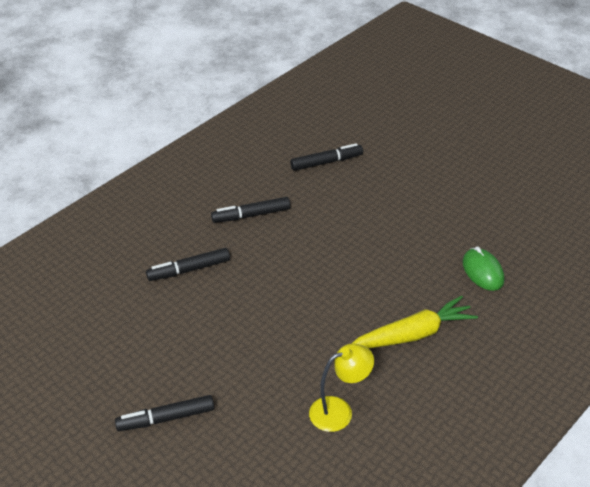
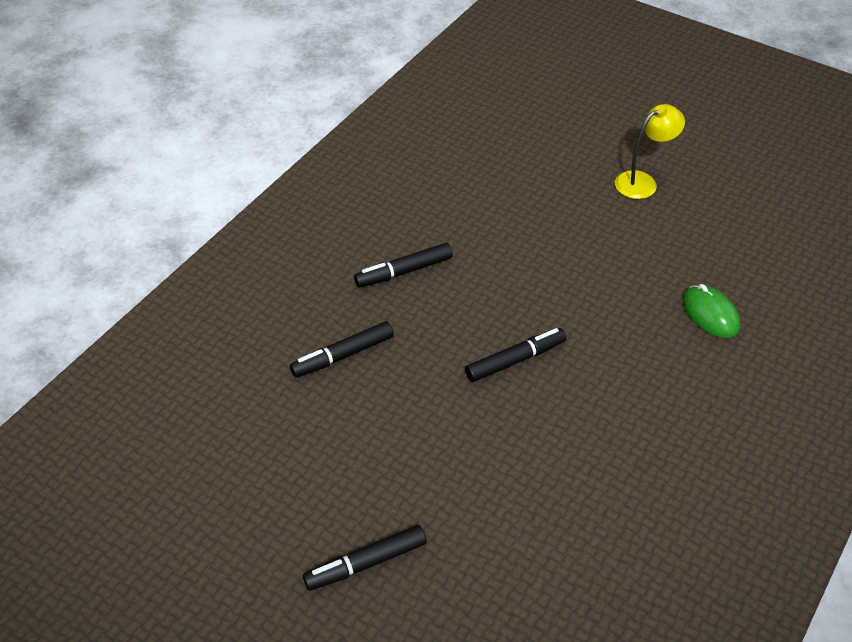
camera: 10 degrees left, 5 degrees up
(326, 162) = (480, 189): black marker -> black marker (515, 360)
(339, 411) = (582, 522): yellow lamp -> yellow lamp (643, 181)
(412, 334) = (646, 408): yellow carrot -> none

